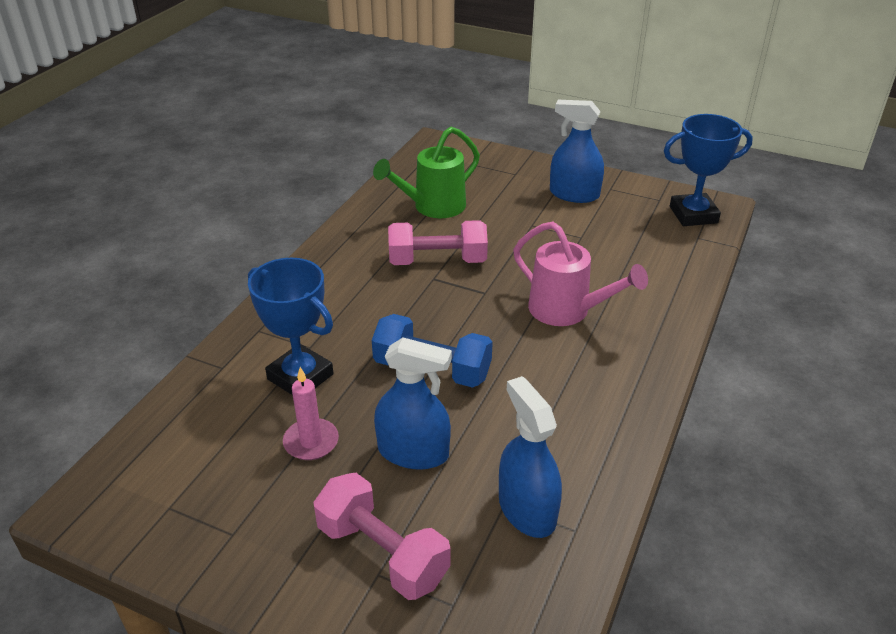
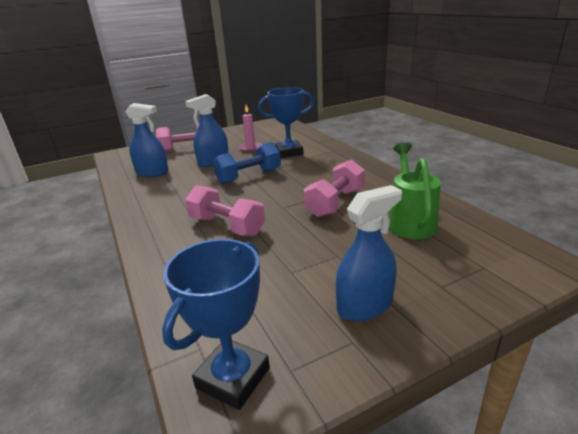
camera: 130 degrees right, 10 degrees down
(567, 311) = (226, 226): pink watering can -> pink dumbbell

